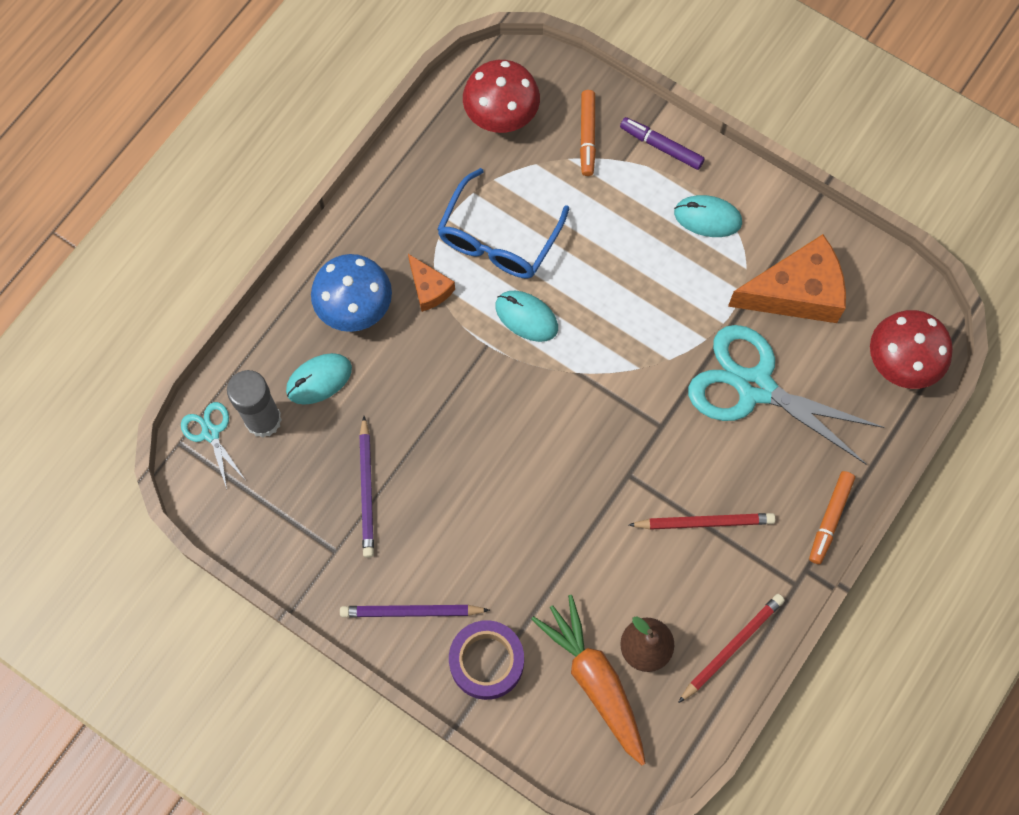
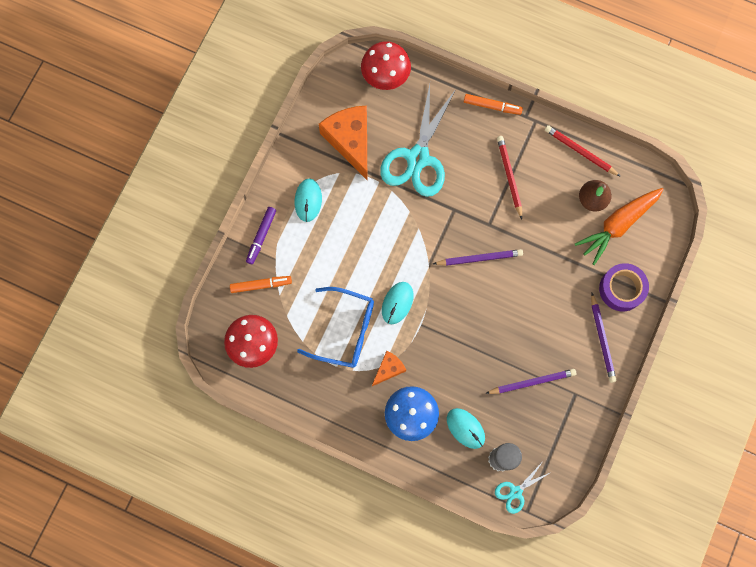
camera: 100 degrees left, 5 degrees up
(575, 450) = (479, 258): none -> purple pencil

